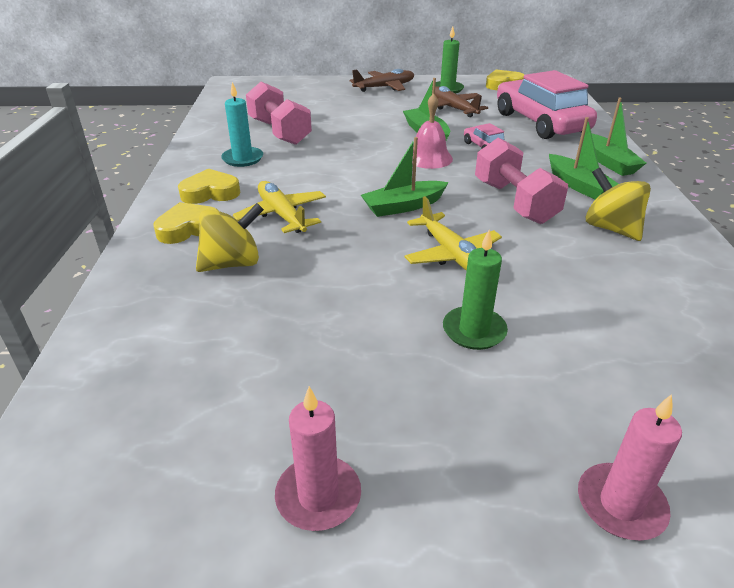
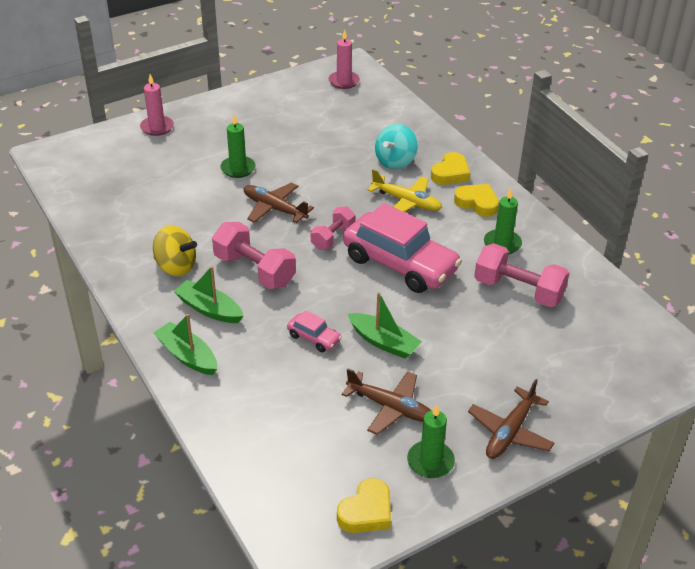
camera: 150 degrees right, 5 degrees up
(210, 193) = (477, 203): yellow heart -> yellow heart turned 105 degrees counterclockwise
(232, 263) = (395, 162): yellow spinning top -> turquoise spinning top
(243, 159) = (502, 244): turquoise candle -> green candle
(318, 496) = (264, 99): pink candle -> pink candle (344, 81)
(403, 206) = (333, 237): green boat -> pink dumbbell
(429, 158) = (353, 301): pink bell -> none
(451, 254) = (275, 208): yellow plane -> brown plane
(540, 122) = (277, 412): pink car -> pink car (400, 264)

